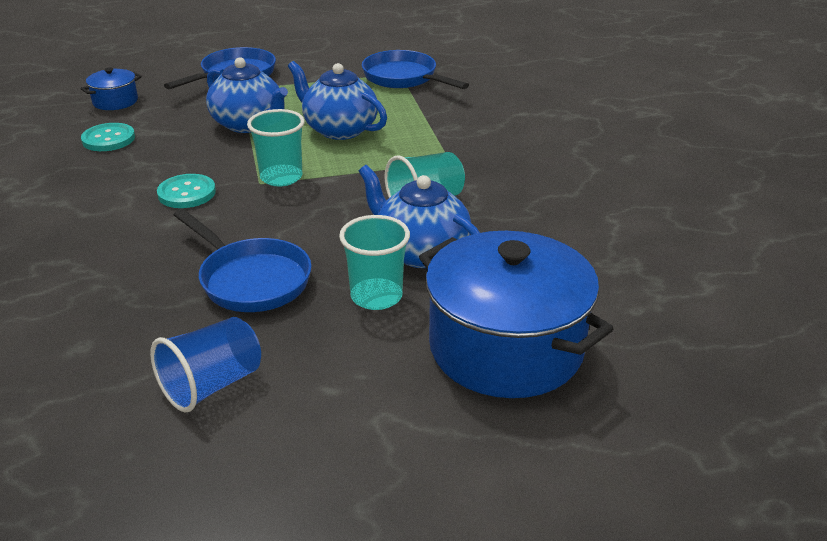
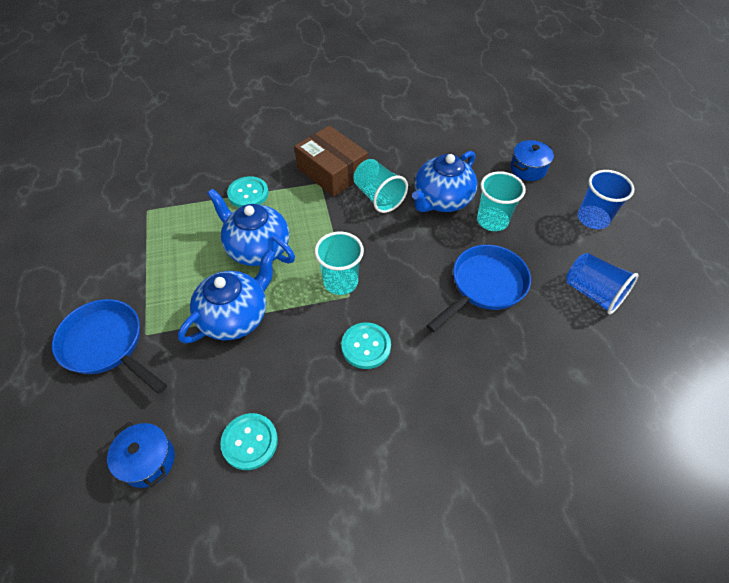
camera: 90 degrees left, 20 degrees up
(339, 129) = (257, 248): blue teapot -> blue teapot turned 90 degrees clockwise
(377, 414) = (592, 219): none -> blue cup
(404, 78) = (158, 207): blue pan -> none
(426, 119) = (248, 193): none -> turquoise button
(473, 168) = (332, 171): none -> brown box
(506, 348) = (528, 169): blue pot -> blue pot, size x0.45

